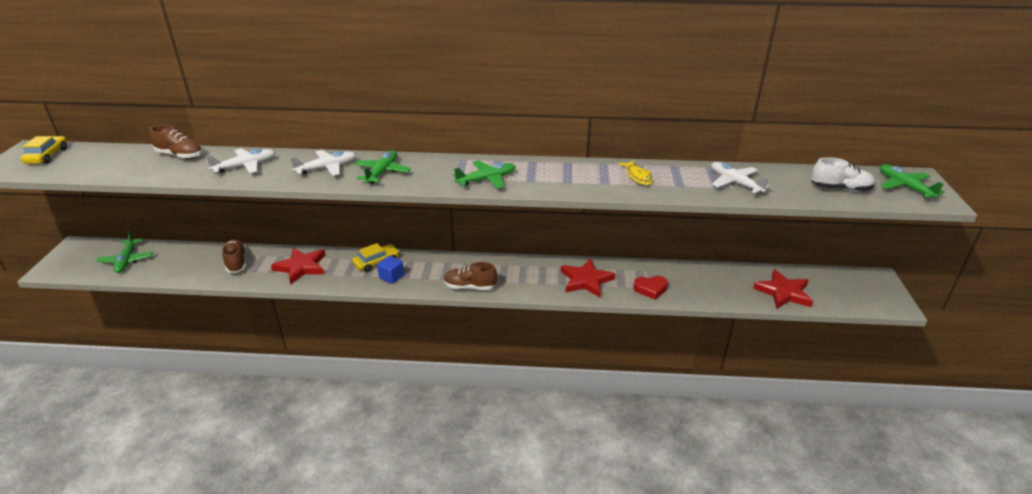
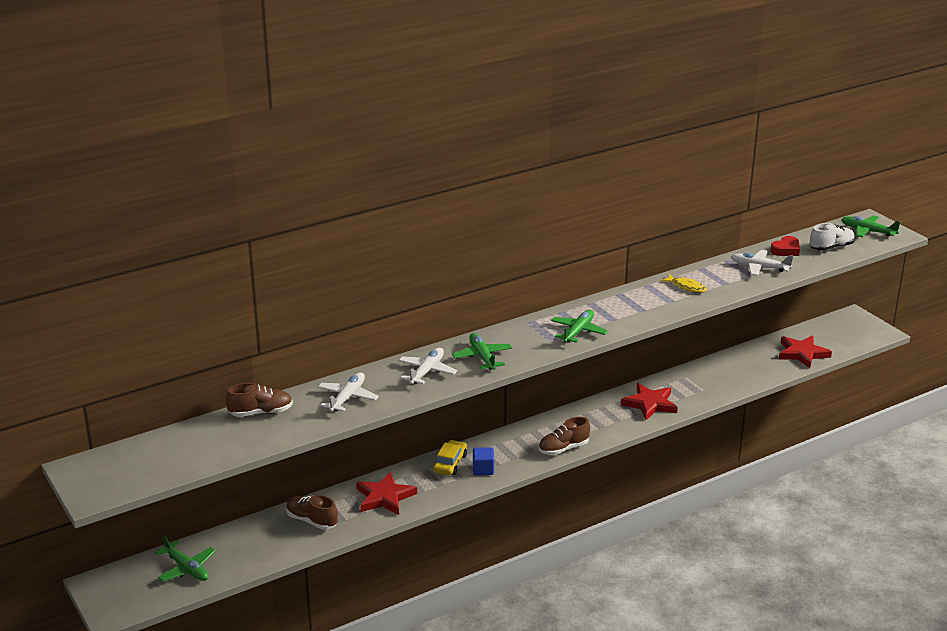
camera: 35 degrees left, 5 degrees down
(47, 156) = (116, 466): yellow car -> none
(650, 289) = (707, 390): red heart -> red heart (786, 250)

